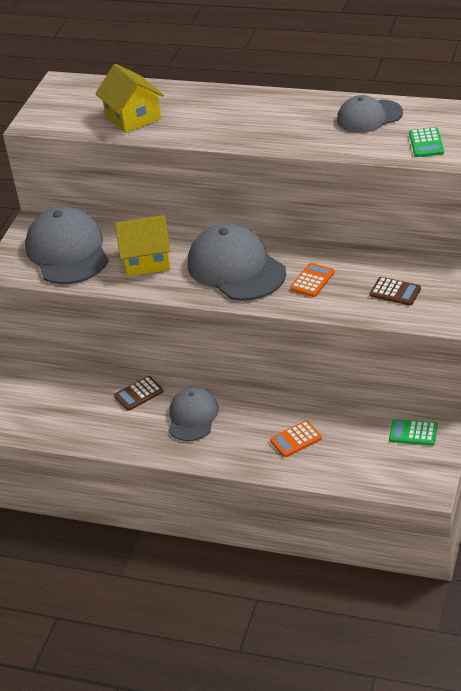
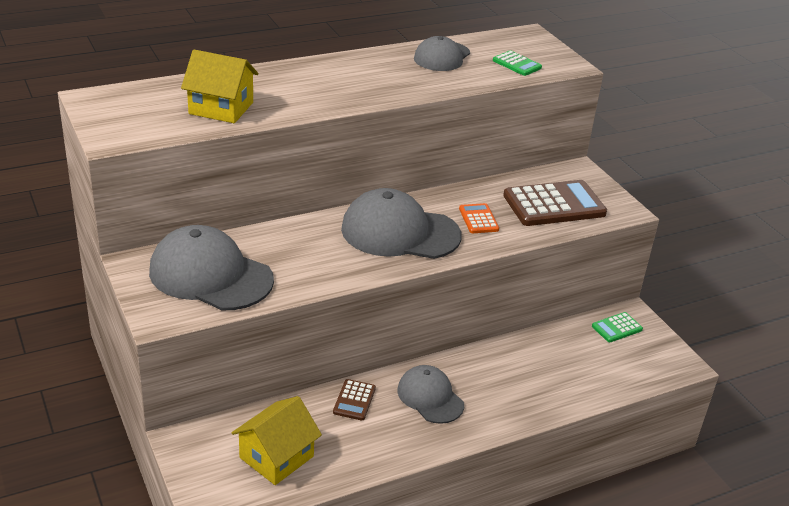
camera: 50 degrees left, 5 degrees down
(147, 260) = (306, 255): yellow house -> yellow house (276, 457)
(296, 439) = (540, 375): orange calculator -> none
(395, 292) = (554, 205): brown calculator -> brown calculator, size x2.03

